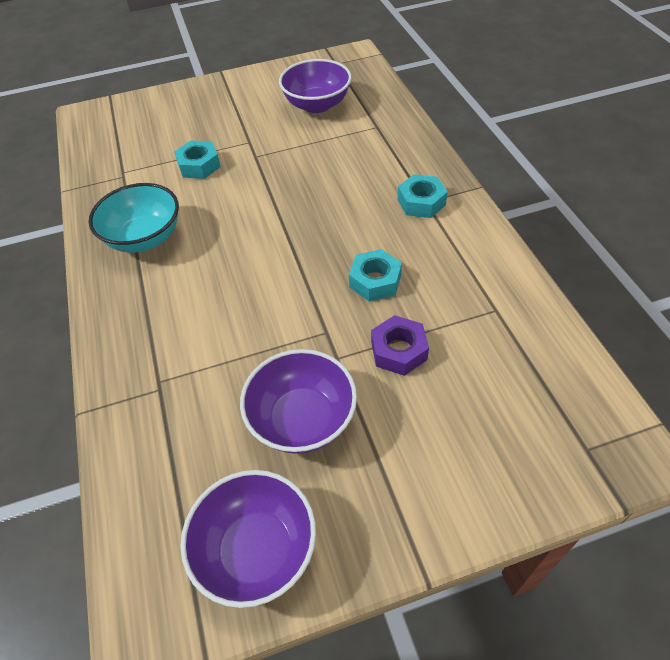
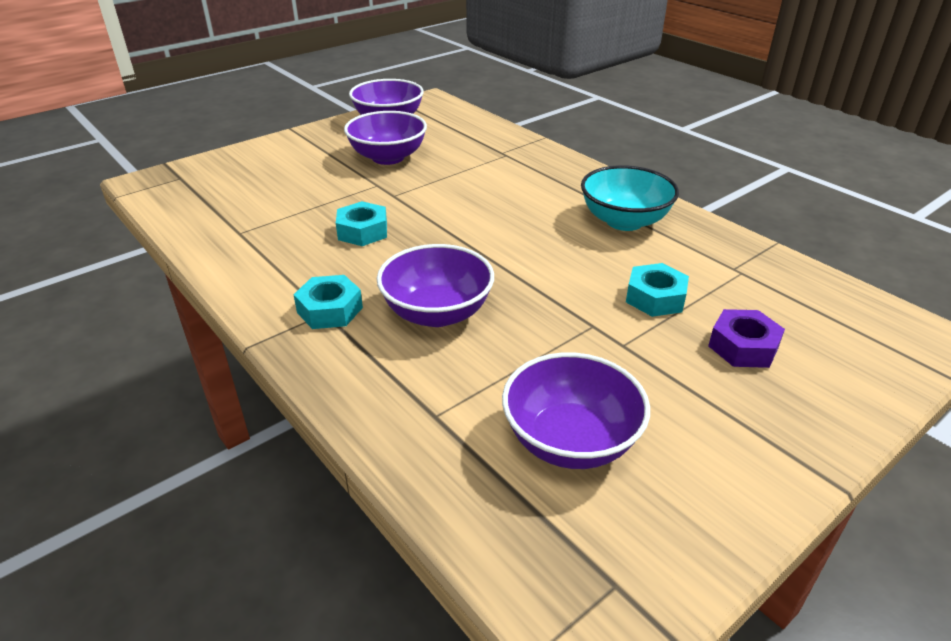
camera: 155 degrees right, 15 degrees down
(347, 184) = (437, 313): none -> purple bowl
(399, 350) = (326, 196): purple nut -> purple nut (743, 347)

